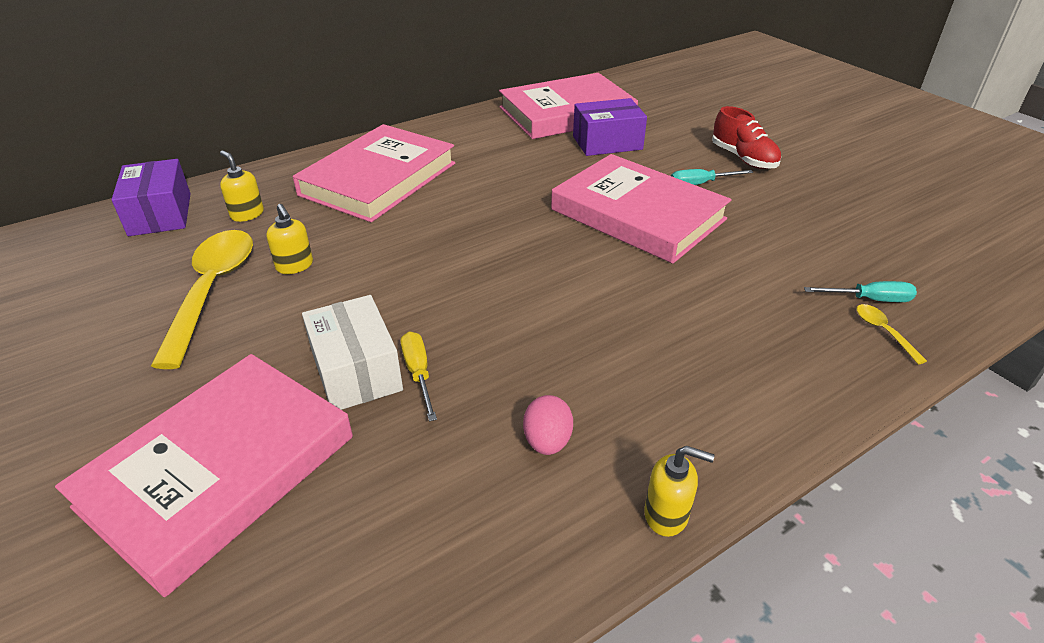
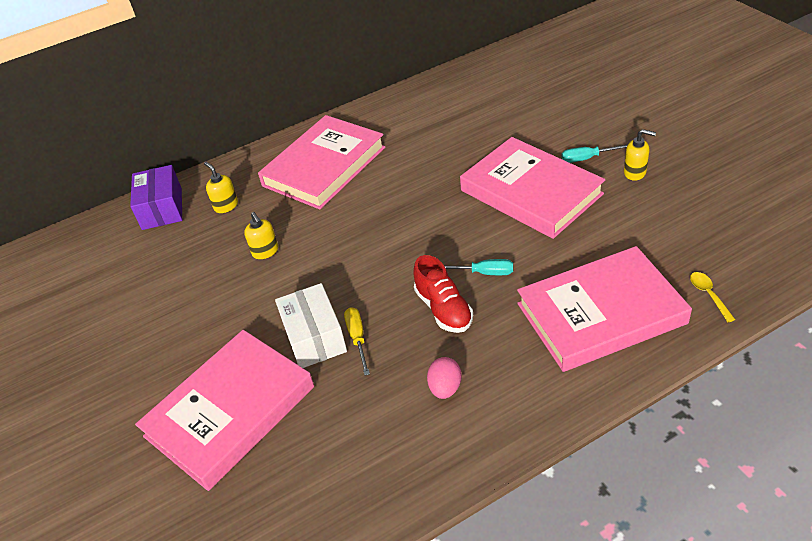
camera: 10 degrees right, 5 degrees up
(212, 291) = (208, 275): yellow spoon -> none
(567, 113) = (481, 86): pink book -> pink book (601, 313)
(607, 143) = (513, 118): purple box -> none
(666, 515) = (521, 438): yellow soap dispenser -> yellow soap dispenser (635, 173)
(743, 158) = (629, 129): red shoe -> red shoe (443, 309)
(869, 299) = (705, 266): turquoise screwdriver -> turquoise screwdriver (483, 273)

